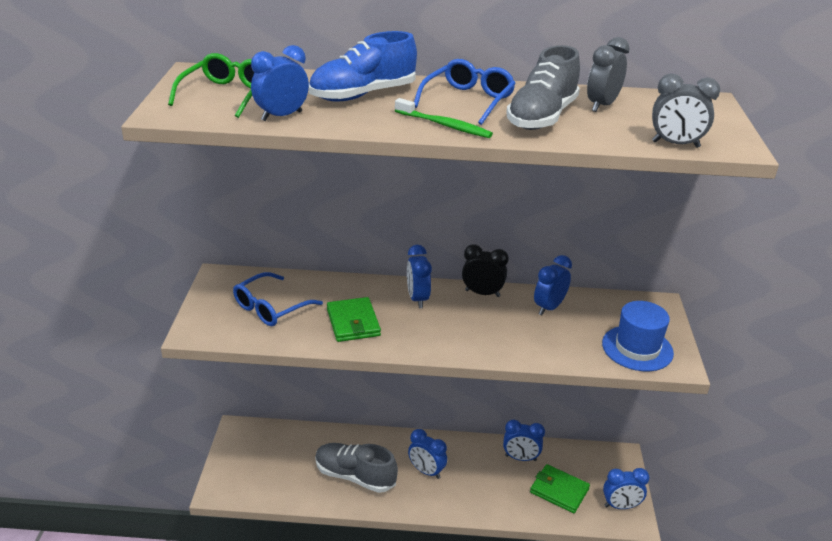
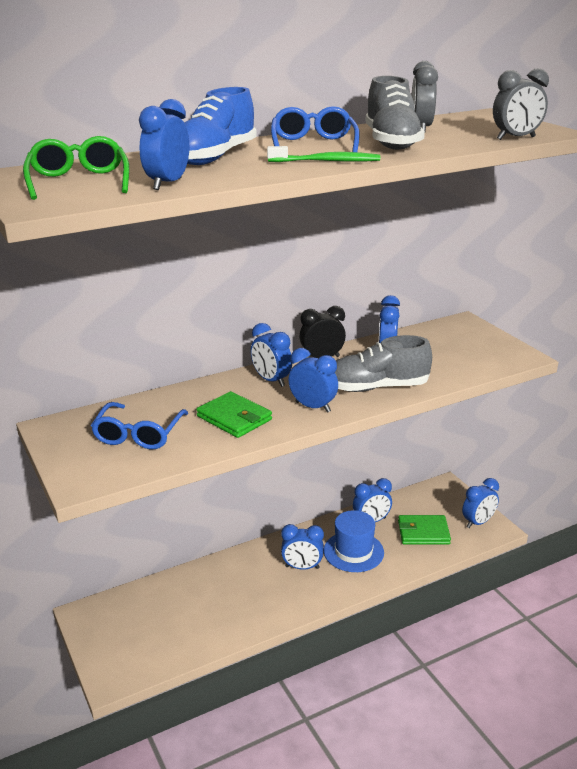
camera: 30 degrees left, 5 degrees down
(355, 476) = (240, 601): grey shoe -> grey shoe (376, 387)
(425, 338) = (313, 407): none -> blue clock
(637, 348) = (484, 356): blue hat -> blue hat (353, 551)

